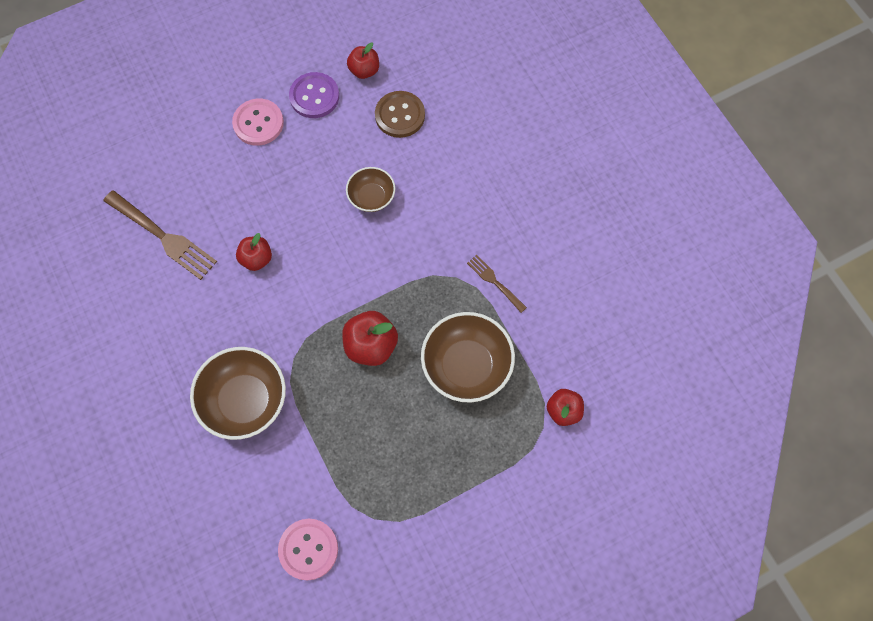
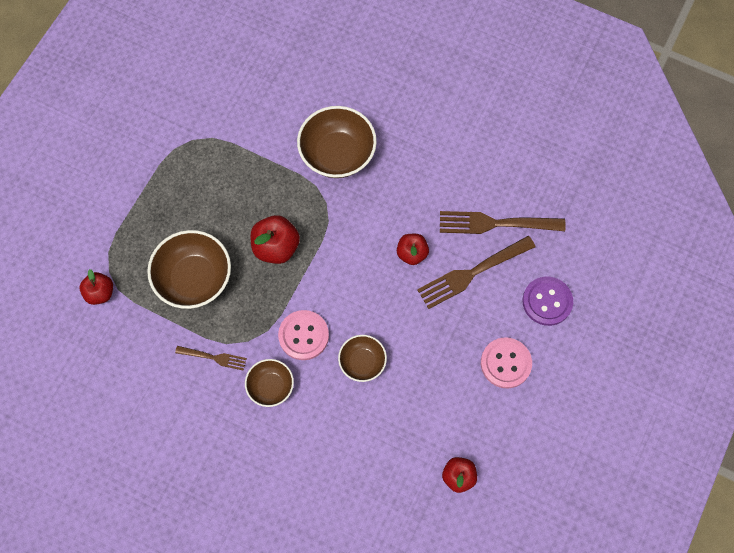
camera: 145 degrees right, 0 degrees up
(220, 209) = (473, 272): none -> brown fork
(308, 549) = (222, 96): pink button -> pink button (303, 335)
(314, 96) = (480, 420): purple button -> purple button (547, 301)
(400, 115) = (394, 453): brown button -> none
(462, 226) = (270, 386): none -> brown bowl

